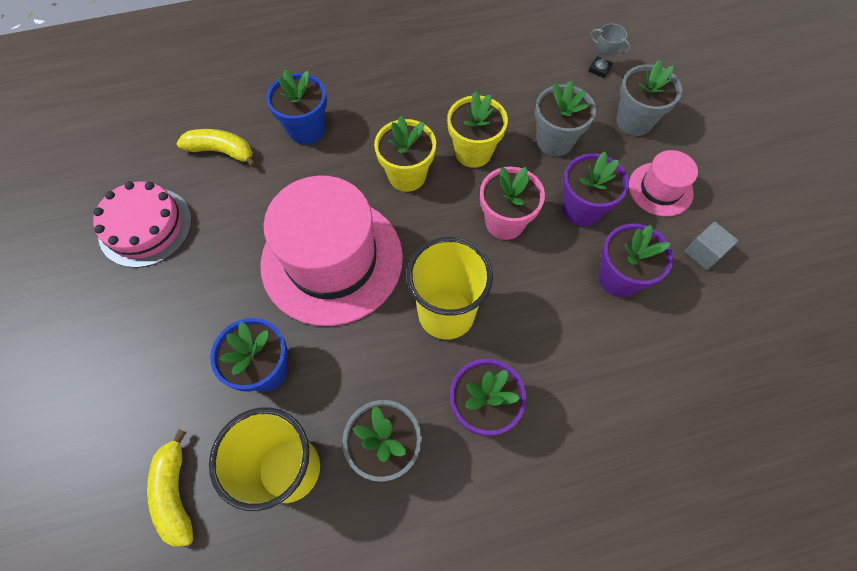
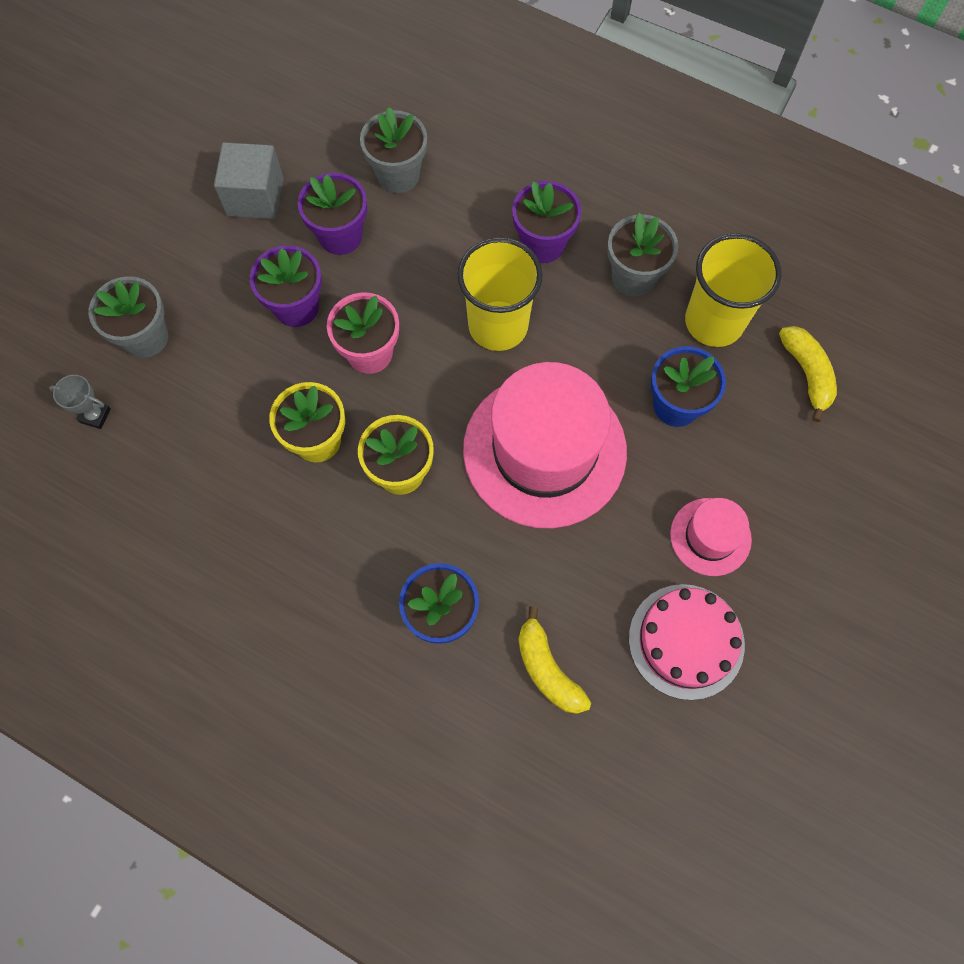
camera: 135 degrees left, 5 degrees up
(176, 492) = (807, 374): yellow banana -> yellow banana turned 45 degrees counterclockwise
(554, 141) = (236, 384): grey flower pot -> grey flower pot (398, 175)
(599, 69) = (95, 415): grey trophy -> grey trophy turned 60 degrees counterclockwise
(660, 189) = (214, 265): pink hat -> pink hat (710, 536)
(703, 252) = (255, 197): grey cube -> grey cube, size x1.67

